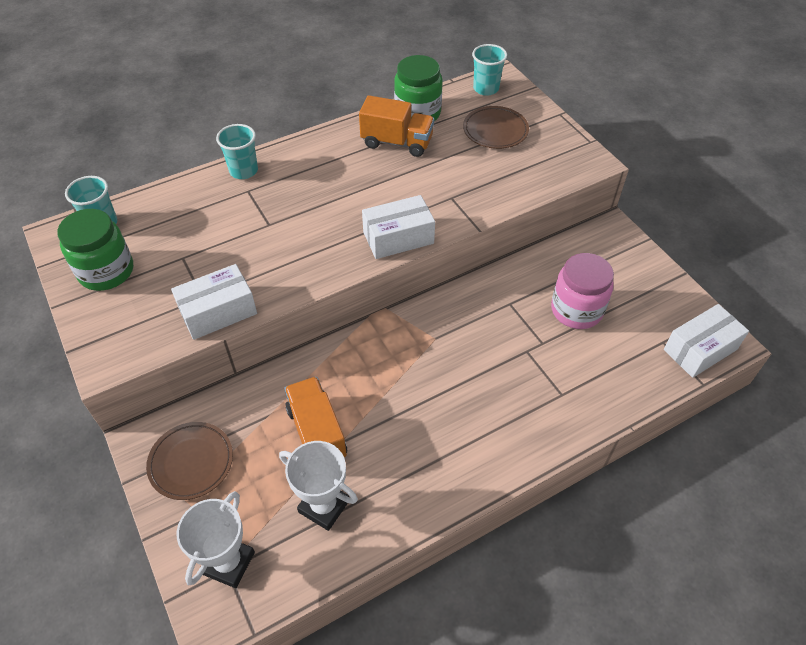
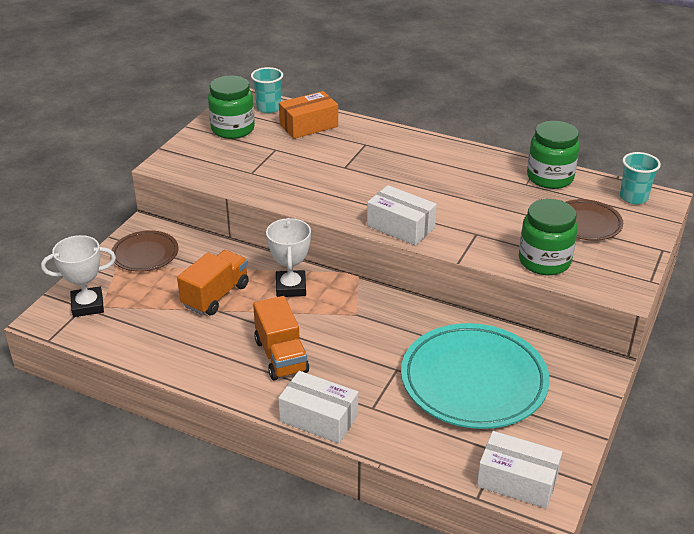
camera: 55 degrees right, 15 degrees down
(171, 212) = (309, 125): none -> orange box
(218, 312) = (246, 184): white box -> white box (319, 418)
(243, 171) = (381, 133): turquoise cup -> none
(324, 506) = (161, 326): white trophy -> white trophy (291, 287)
(397, 142) = (502, 182): orange truck -> orange truck (281, 356)
(521, 180) = (544, 261): none -> green jar
(576, 310) = (473, 381): pink jar -> turquoise plate

